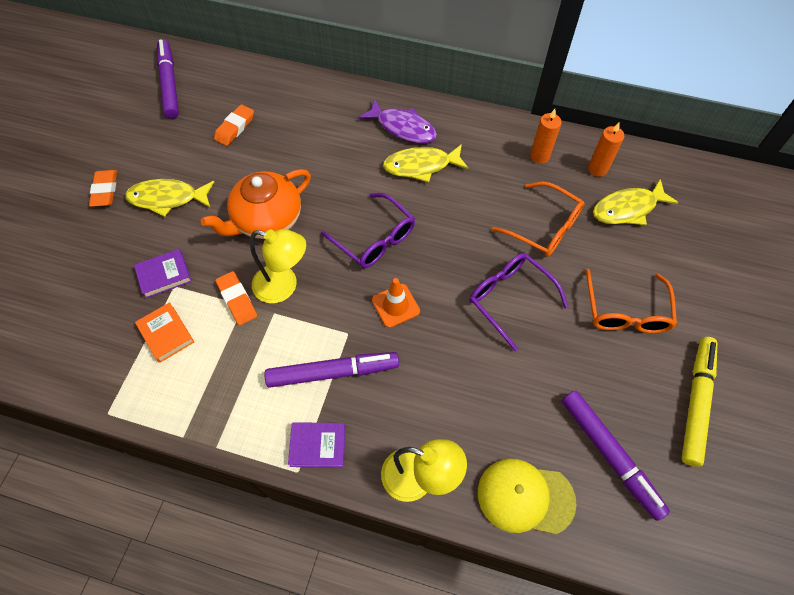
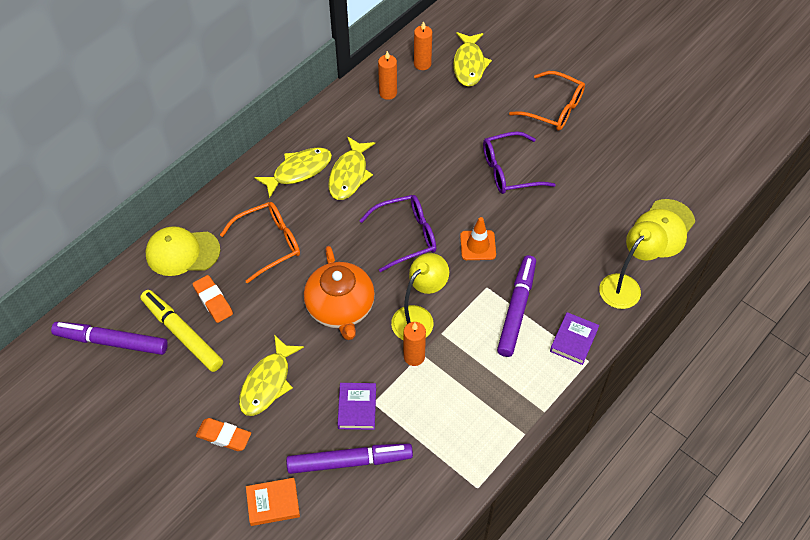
camera: 65 degrees left, 5 degrees down
(166, 334) = (421, 422): orange book -> orange book (273, 503)
(237, 300) = (414, 357): orange eraser -> orange candle
(274, 88) = (182, 252): none -> yellow cap
(403, 128) = (299, 171): purple fish -> yellow fish
(544, 227) = (457, 121): orange glasses -> orange glasses (269, 244)
(609, 455) = (654, 169): purple marker -> purple marker (349, 461)
(696, 402) = (638, 106): yellow marker -> yellow marker (182, 334)

